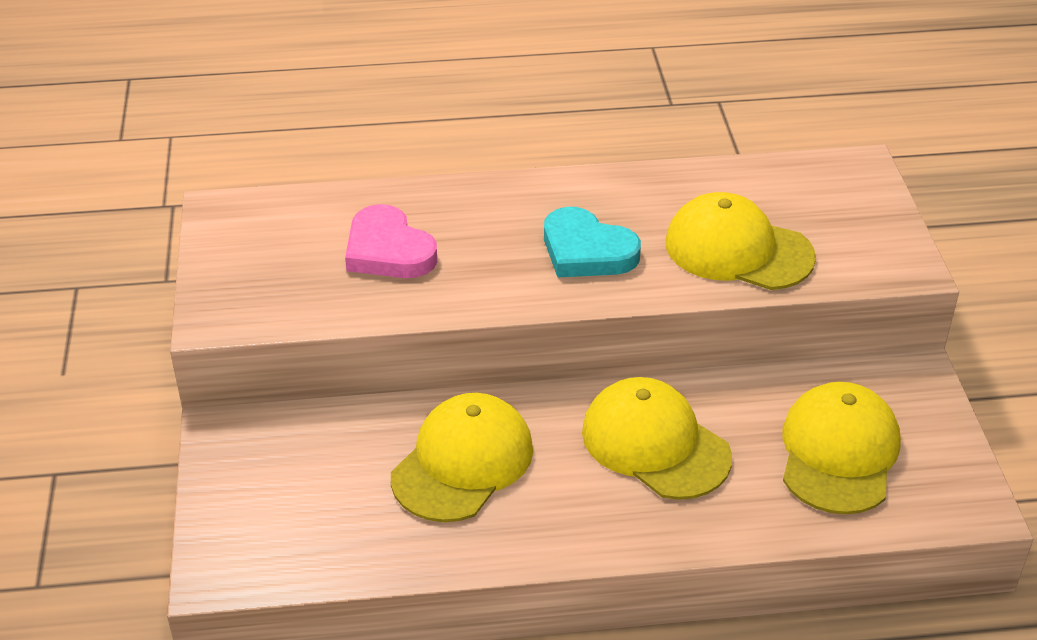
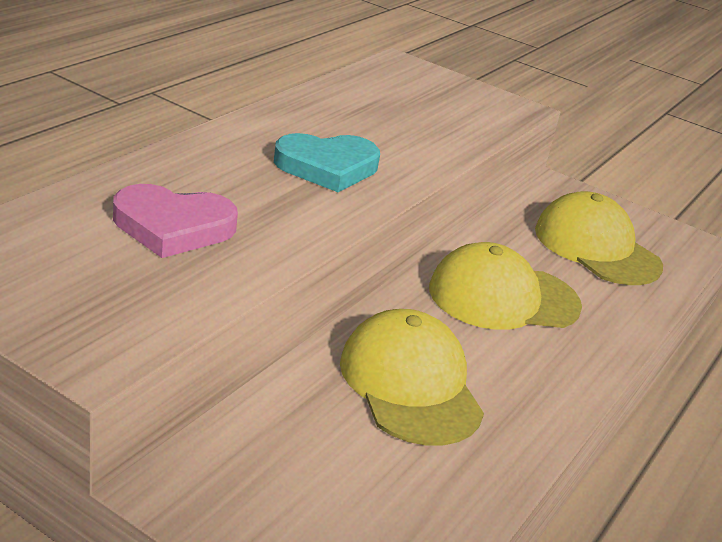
camera: 55 degrees left, 10 degrees down
(738, 250) = (418, 131): yellow cap -> none

